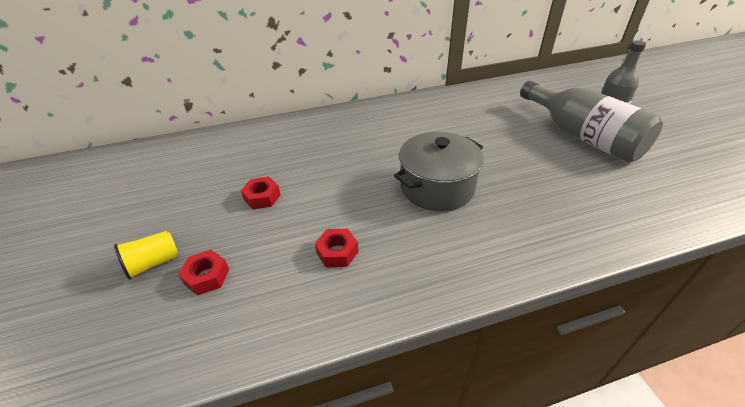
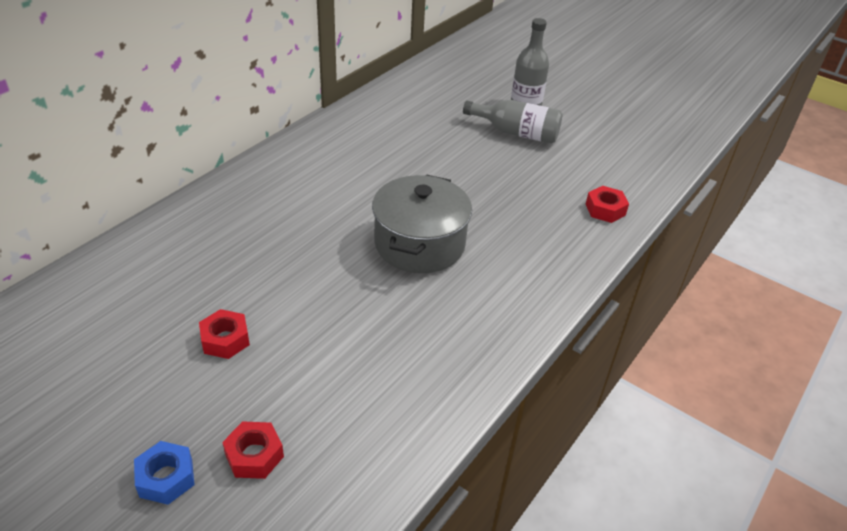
camera: 40 degrees left, 0 degrees up
(153, 263) = (166, 478): yellow cup -> blue nut
(337, 252) = (377, 358): red nut -> red nut (605, 209)
(583, 137) = (517, 133): grey bottle -> grey bottle, size x0.63

